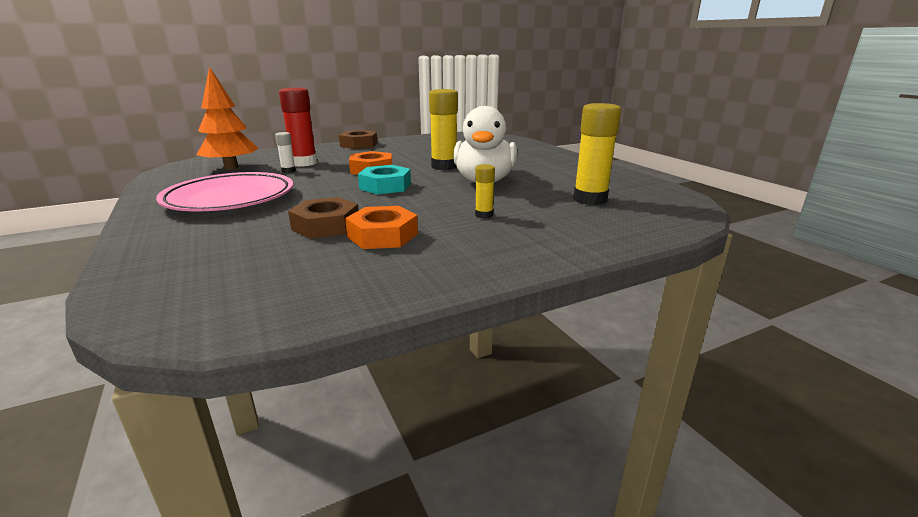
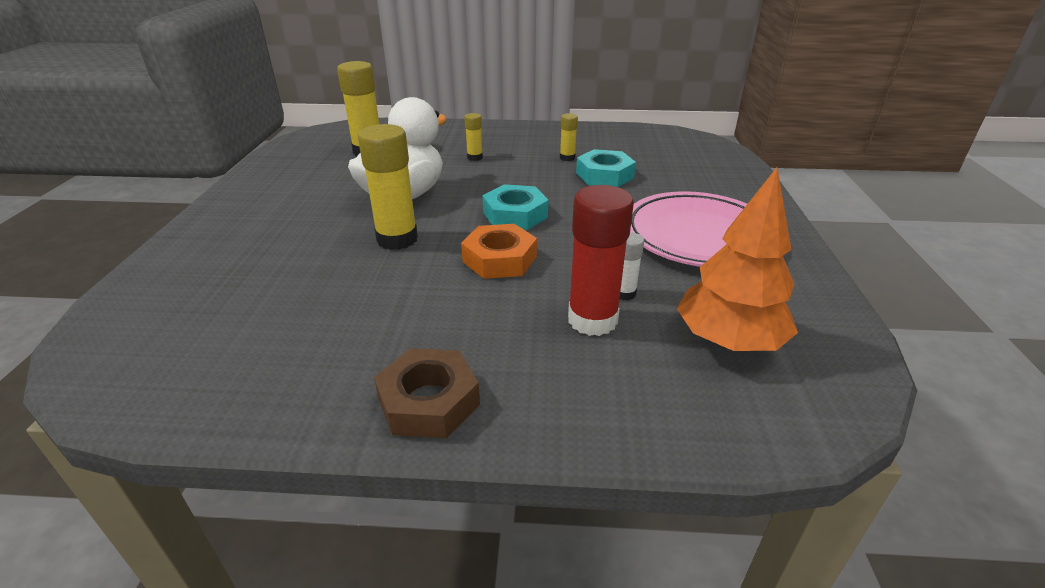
camera: 150 degrees left, 10 degrees up
(326, 225) = (604, 175): brown nut -> turquoise nut
(382, 235) = (567, 158): orange nut -> yellow glue stick

